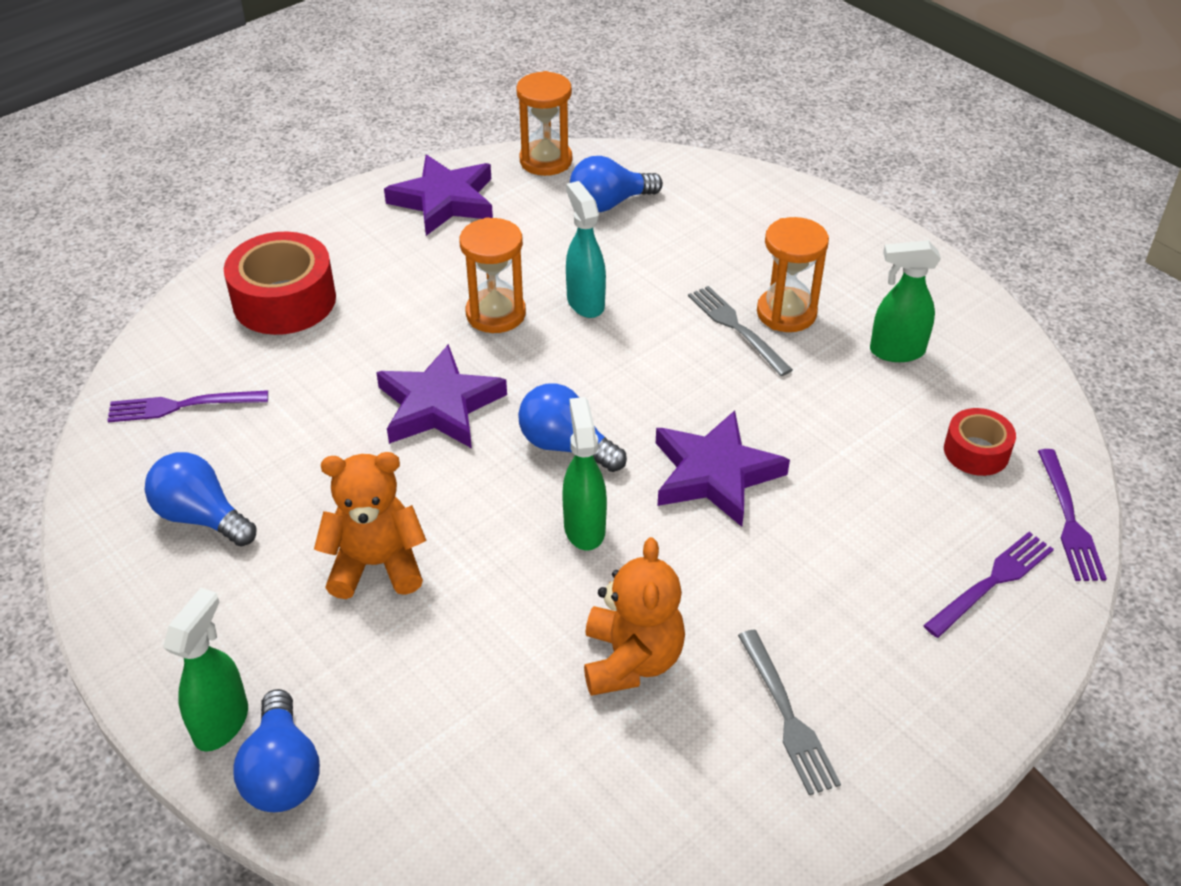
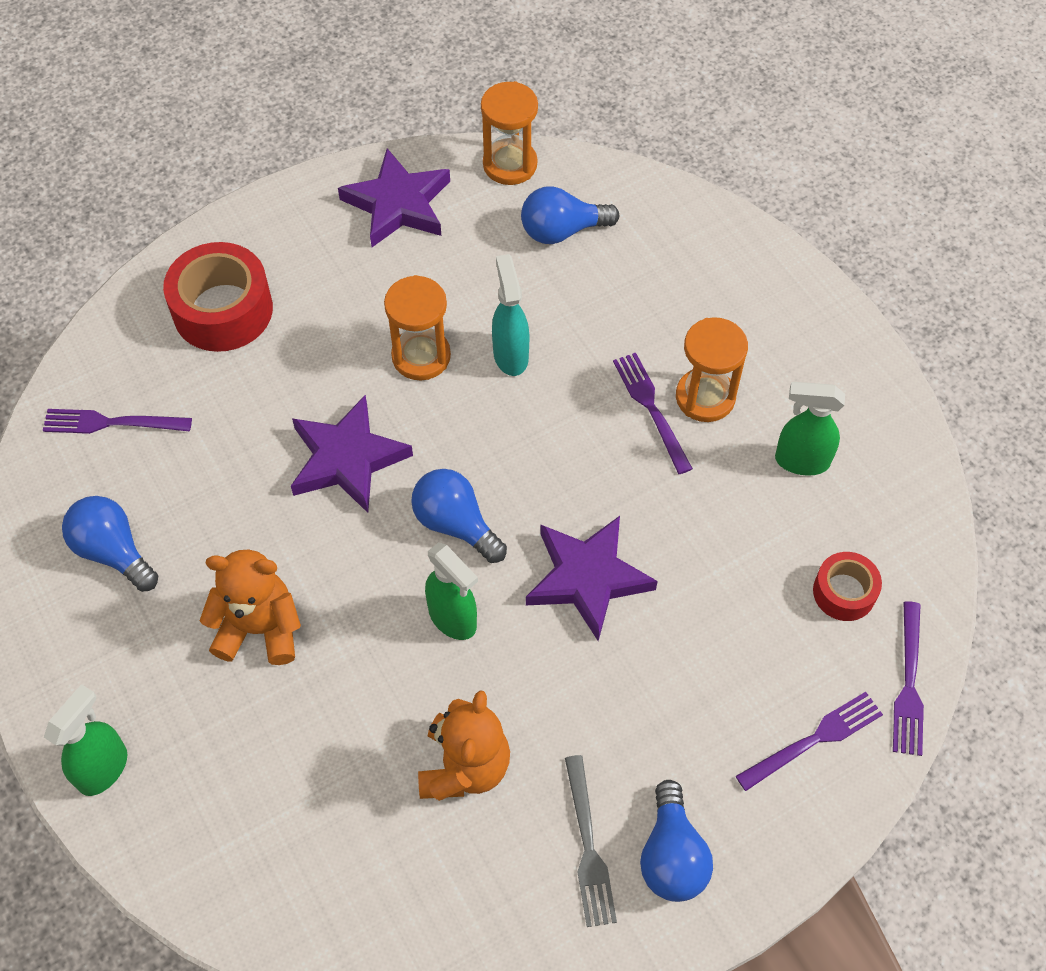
camera: 10 degrees right, 15 degrees up
(282, 772) = (147, 825): blue light bulb -> blue light bulb (672, 855)
(584, 528) = (453, 619): green spray bottle -> green spray bottle turned 135 degrees clockwise
(735, 327) = (650, 407): grey fork -> purple fork

